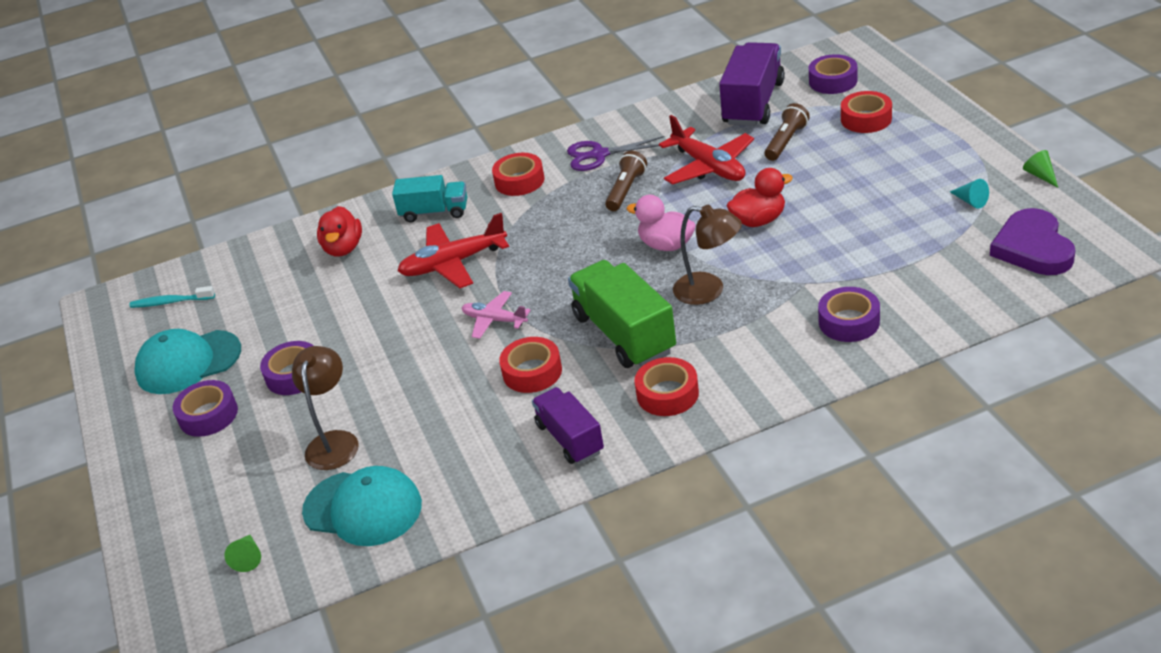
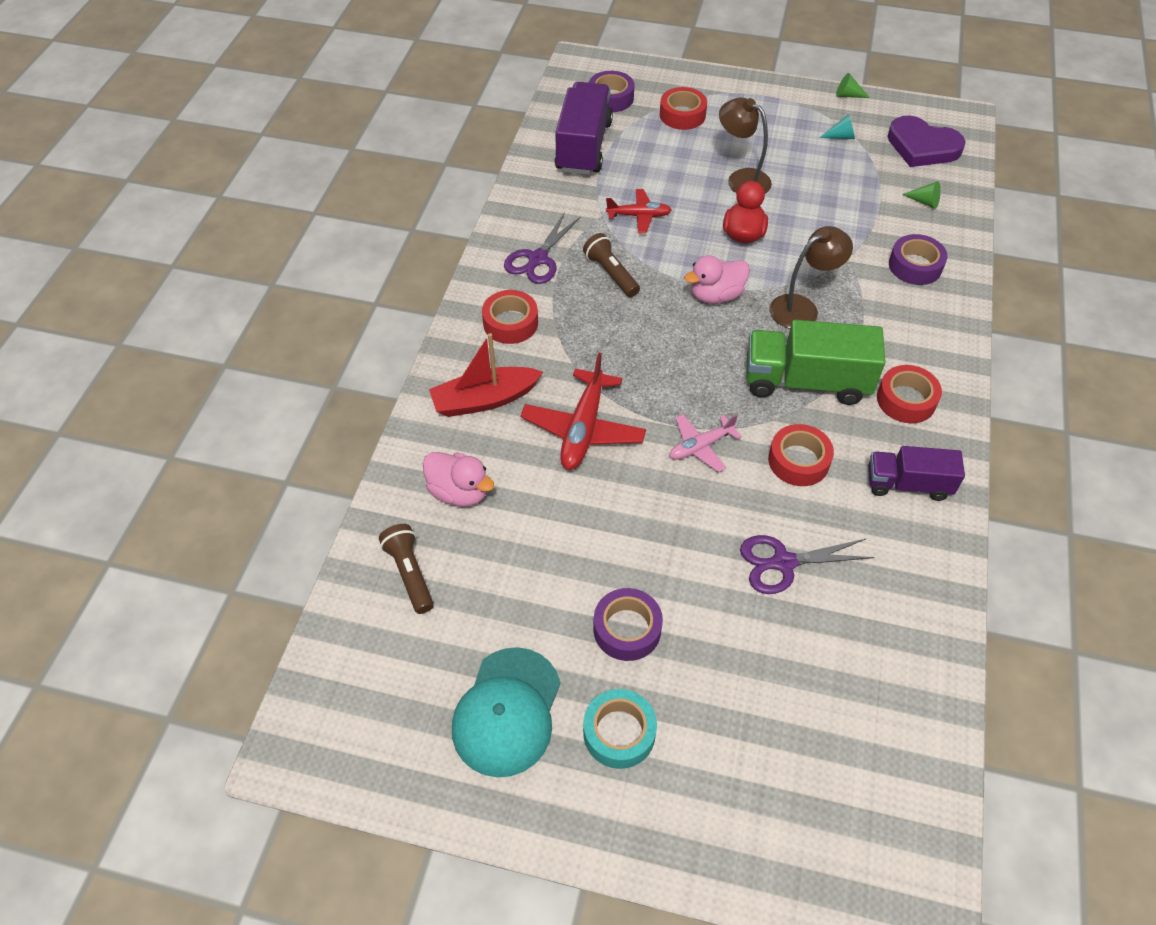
camera: 60 degrees left, 15 degrees up
(170, 302) = (374, 680): turquoise toothbrush -> none
(208, 415) = (619, 733): purple tape -> turquoise tape
(248, 558) = (875, 795): green cone -> green cone (924, 201)
(334, 441) = (762, 645): brown lamp -> brown lamp (741, 179)
(343, 248) = (459, 492): red duck -> pink duck
(363, 508) = (878, 669): turquoise cap -> none
(421, 414) = (783, 562): none -> purple scissors
(434, 212) = (484, 400): turquoise truck -> red boat
(709, 167) = (639, 216): red plane -> red plane, size x0.61
(753, 103) = (583, 147): purple truck -> purple truck turned 45 degrees clockwise
(786, 142) = (659, 163): brown flashlight -> brown flashlight (410, 573)

